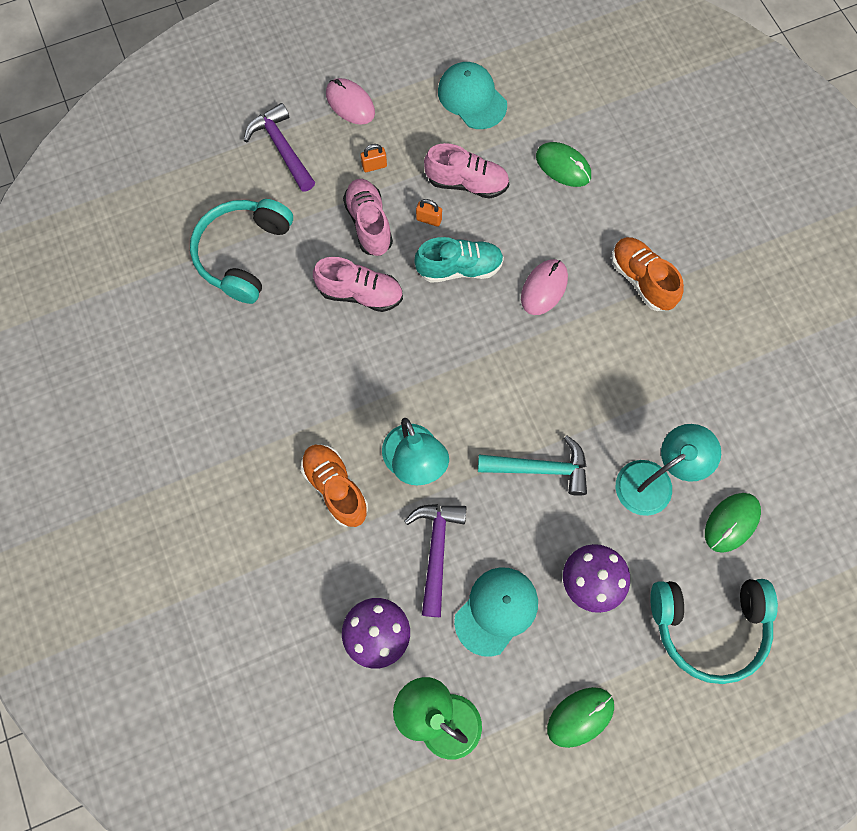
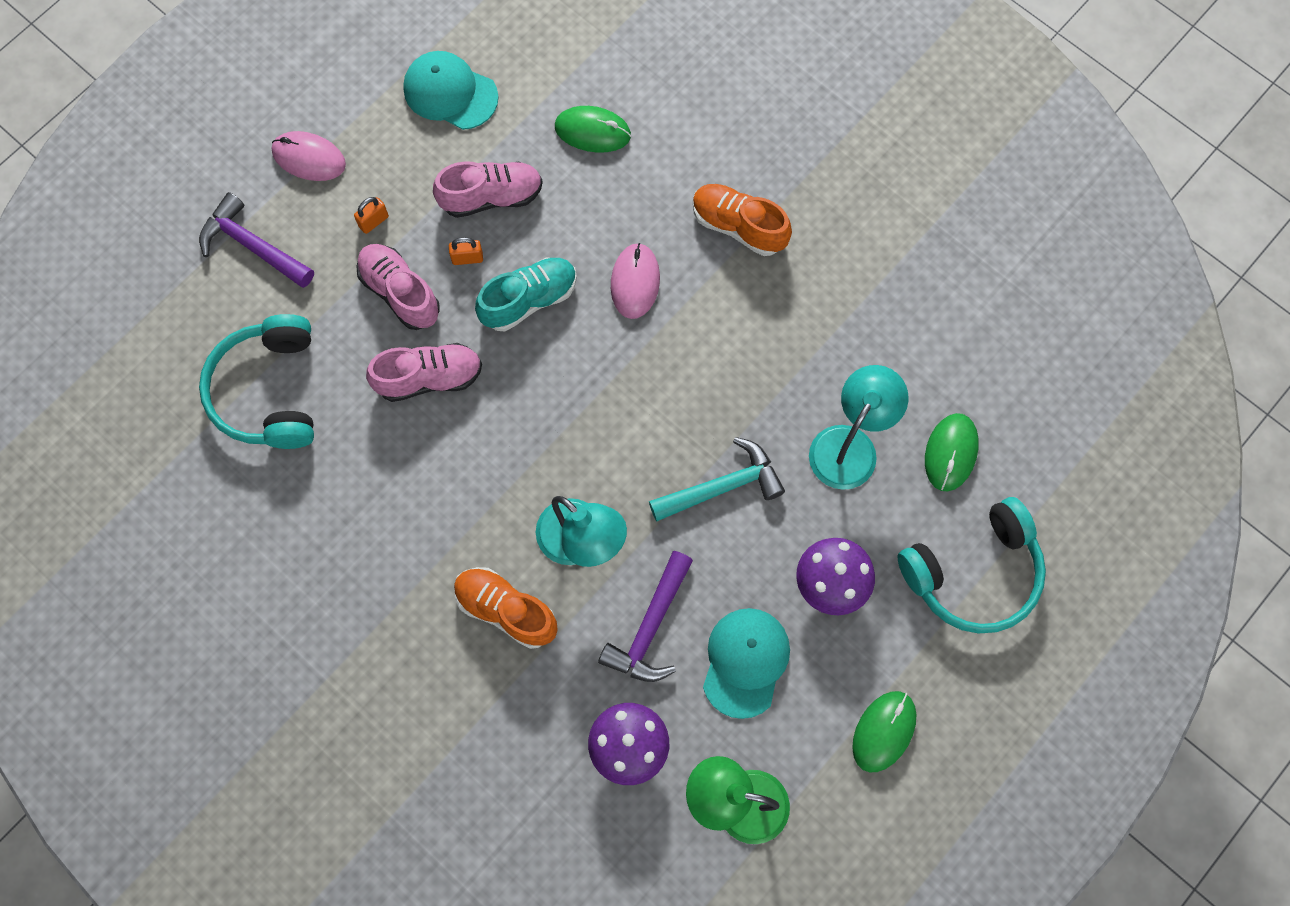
camera: 25 degrees left, 0 degrees up
(436, 550) = (650, 627): purple hammer -> purple hammer turned 135 degrees counterclockwise

